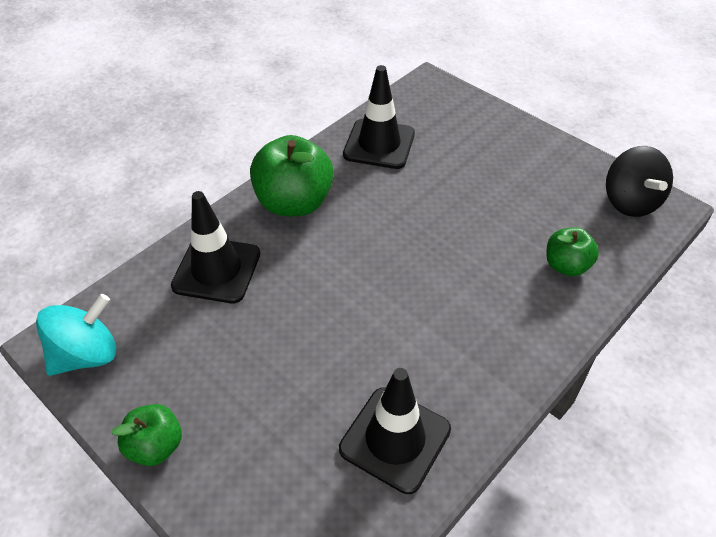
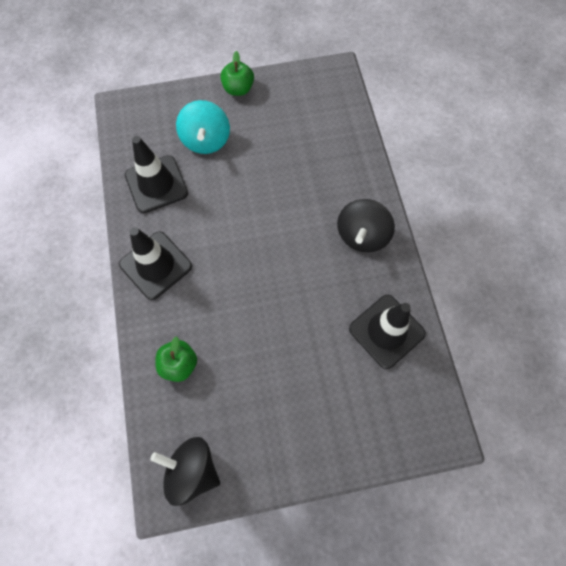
camera: 125 degrees right, 20 degrees up
(87, 355) = (316, 82): turquoise spinning top -> turquoise spinning top (206, 140)
(216, 270) = (333, 163): black traffic cone -> black traffic cone (156, 265)
(294, 202) = (362, 235): green apple -> black spinning top

